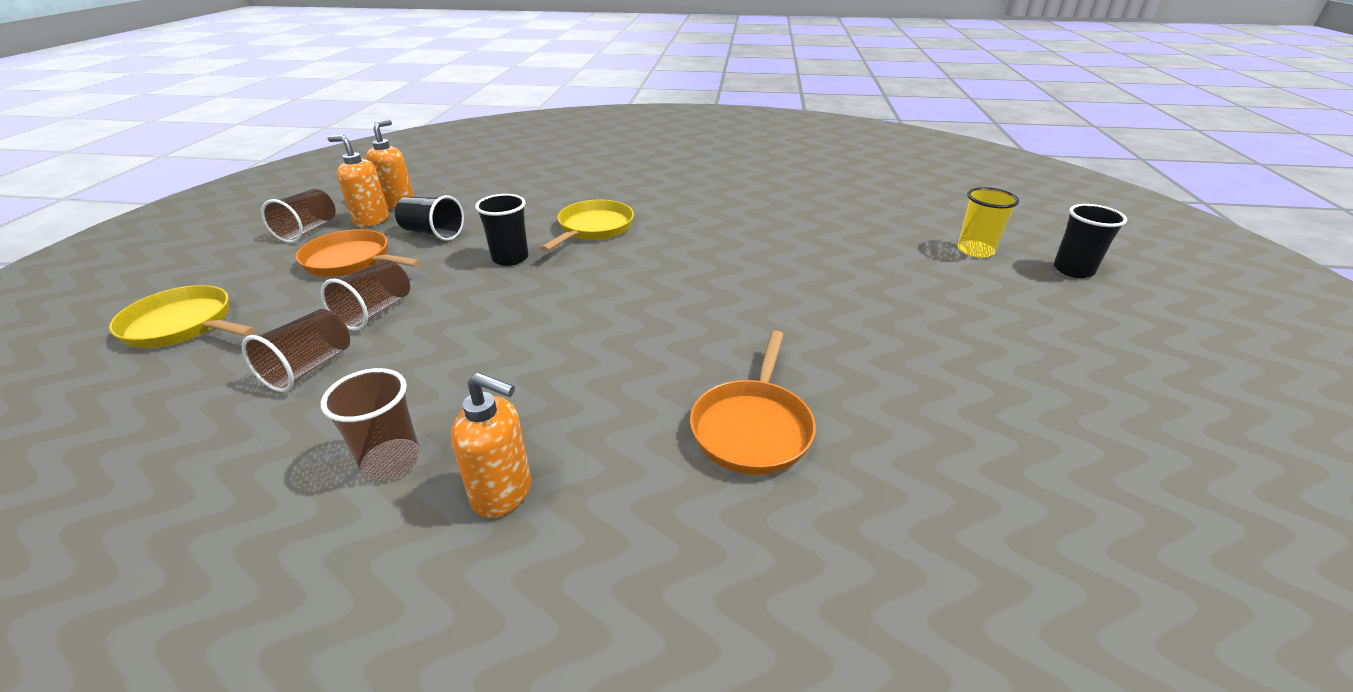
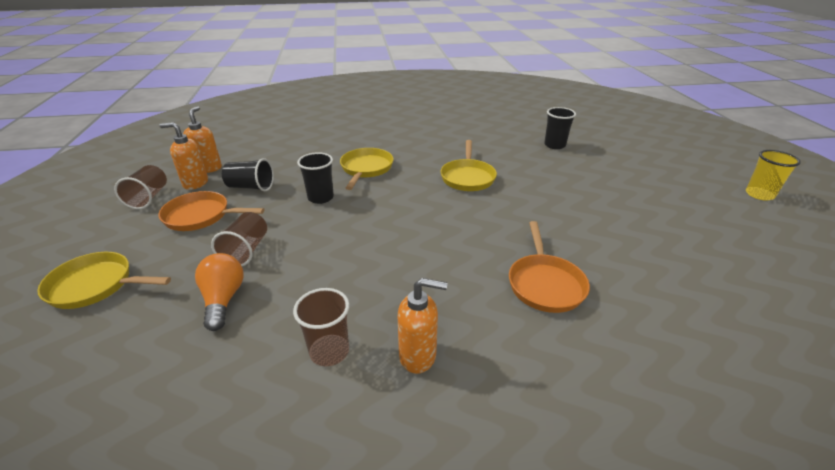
camera: 15 degrees left, 0 degrees up
(309, 368) = (223, 299): brown cup -> orange light bulb
(729, 257) = (468, 177): none -> yellow pan
(975, 250) = (609, 154): yellow cup -> yellow cup (759, 194)
(1073, 270) = (666, 159): black cup -> black cup (554, 145)

